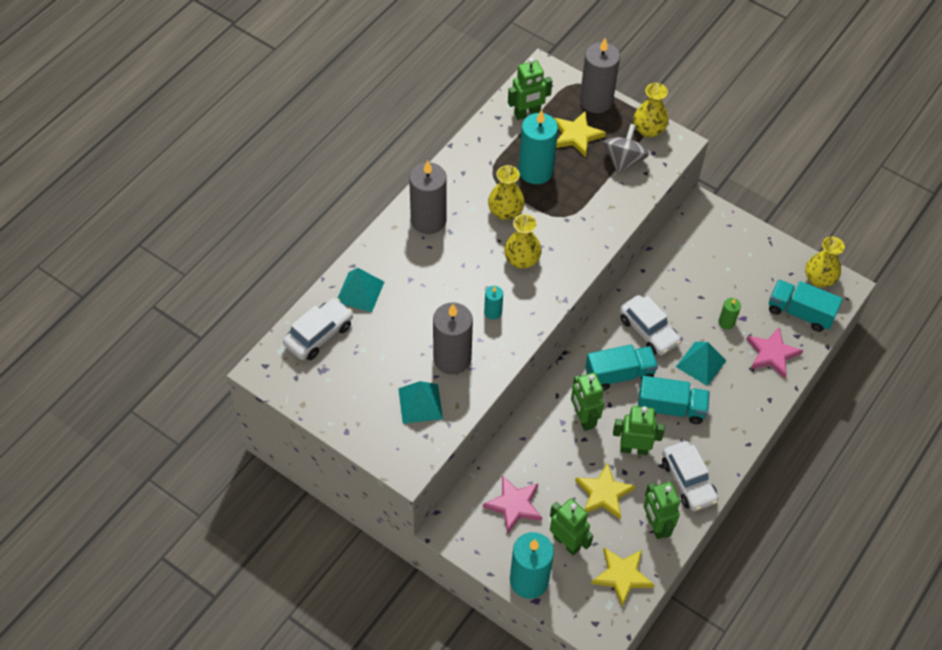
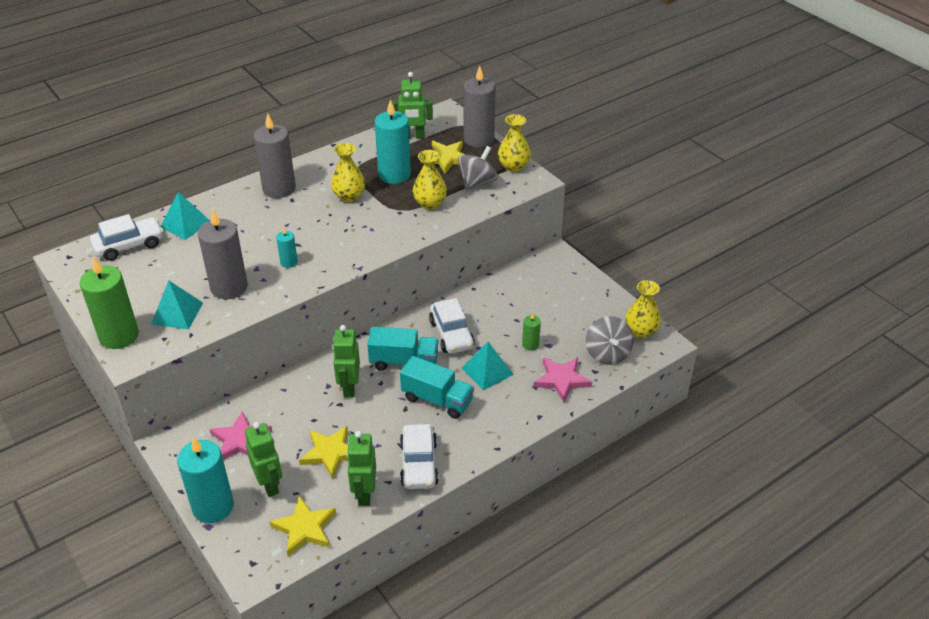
camera: 20 degrees right, 15 degrees down
(380, 446) = (119, 336): none -> green candle
(522, 260) = (340, 231): yellow vase -> yellow vase (430, 203)
(634, 449) = (382, 423): green robot -> none
(800, 313) = (607, 353): turquoise truck -> grey spinning top

